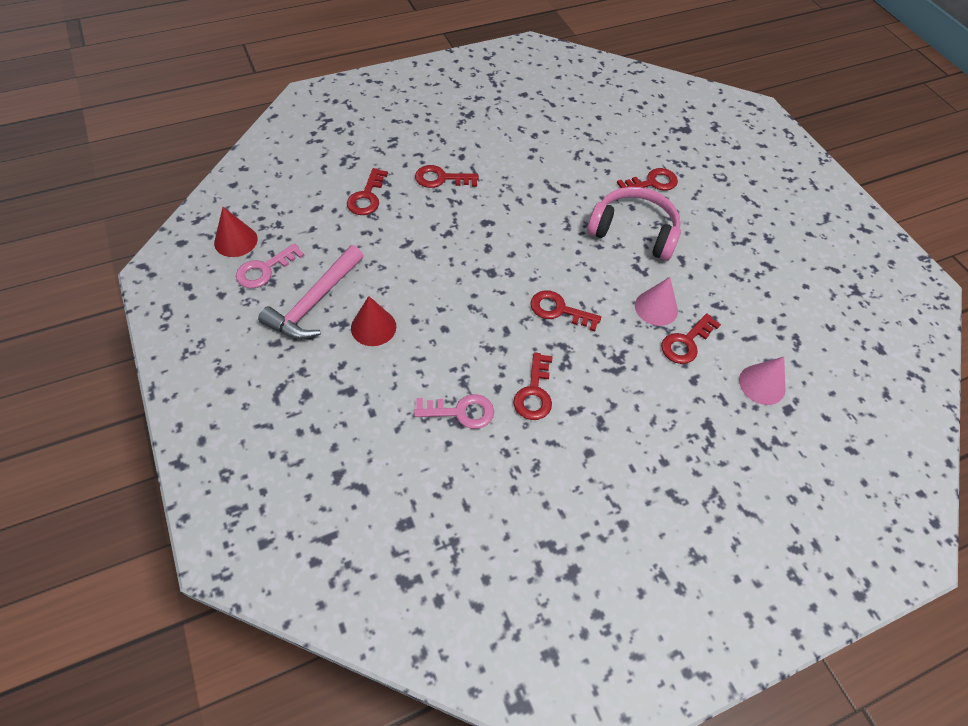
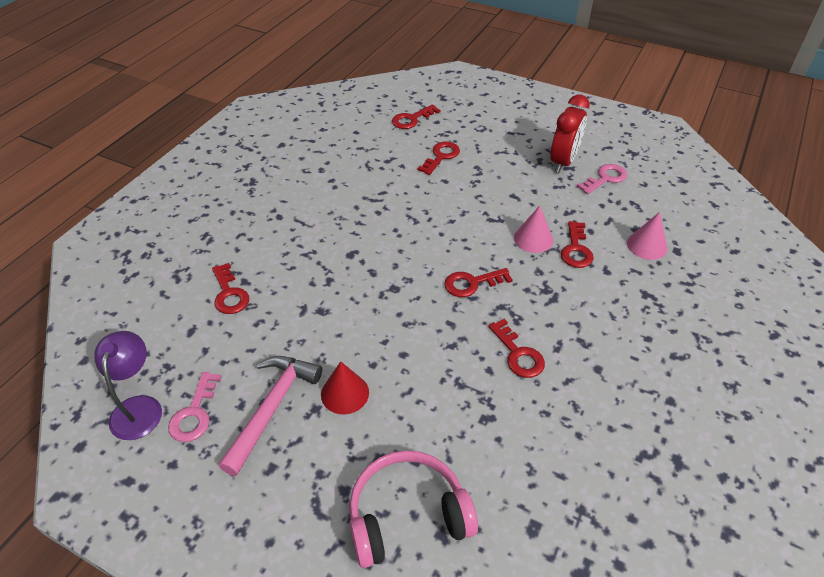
camera: 35 degrees left, 10 degrees down
(236, 241) = (138, 407): red cone -> purple lamp
(315, 302) = (272, 408): pink hammer -> pink hammer turned 150 degrees counterclockwise
(441, 178) = (280, 242): red key -> red key (412, 119)
(461, 412) = (482, 408): pink key -> pink key (605, 178)
(633, 232) = (464, 197): pink headphones -> pink headphones (407, 515)
(768, 256) = (563, 162): none -> red clock

